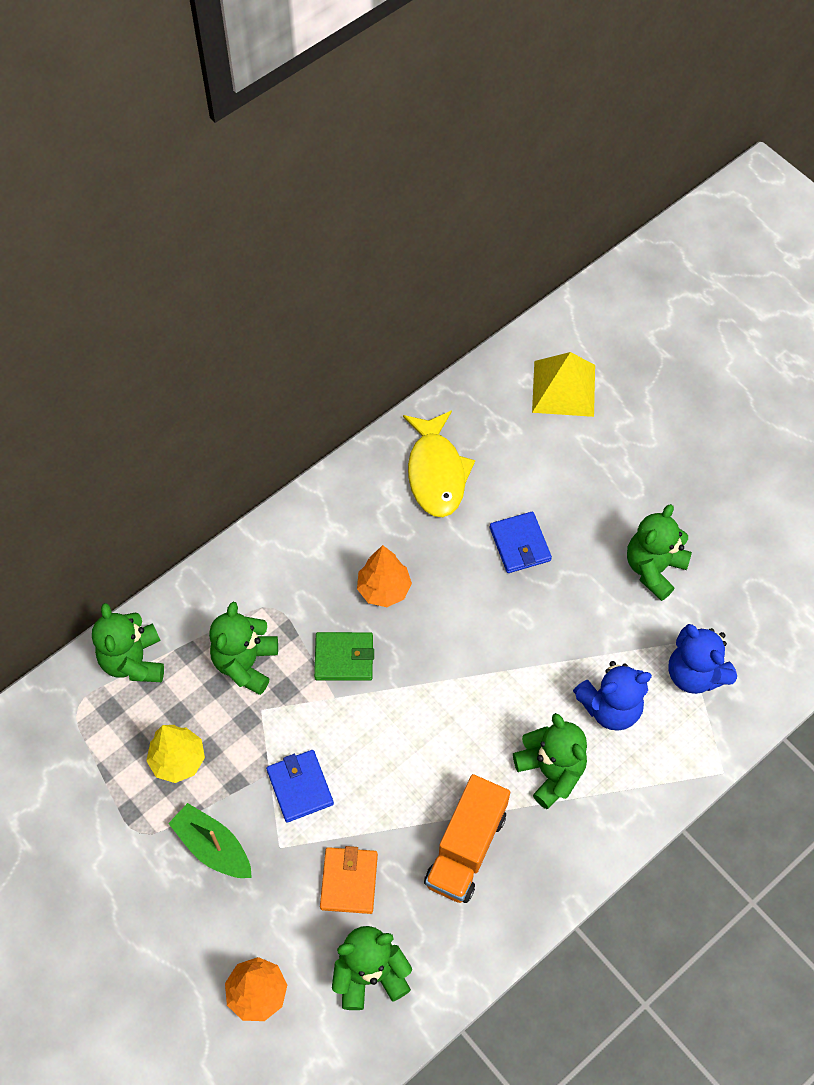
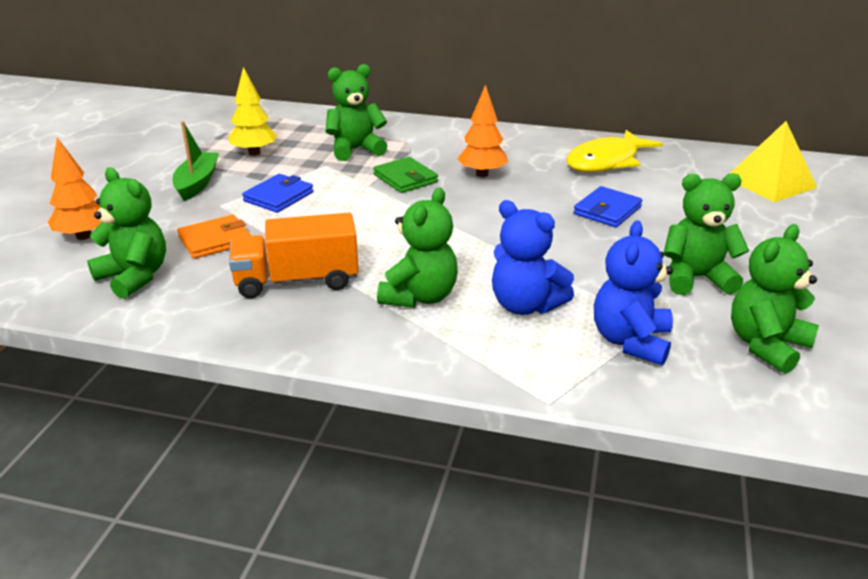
camera: 55 degrees right, 30 degrees down
(134, 661) = (312, 120): green teddy bear -> green teddy bear (766, 345)

